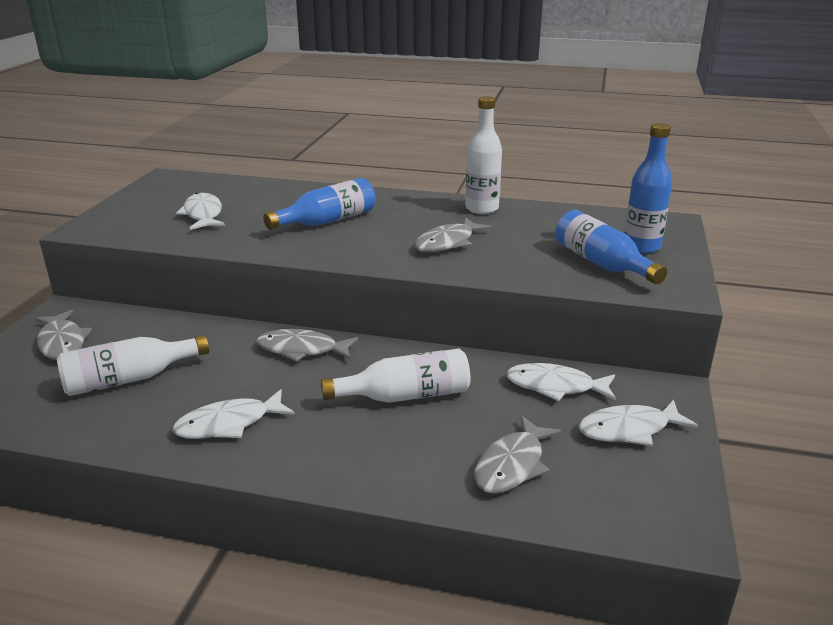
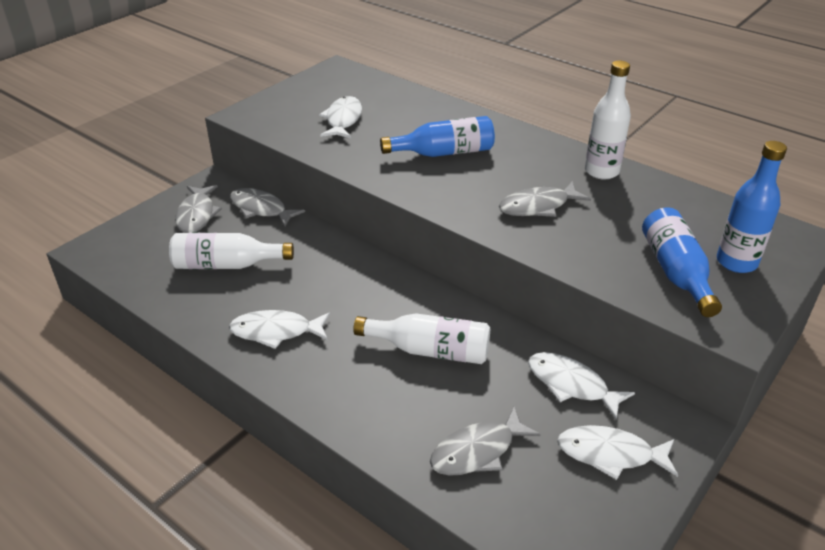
camera: 25 degrees right, 10 degrees up
(302, 350) = (372, 276): grey fish -> grey fish (261, 209)

